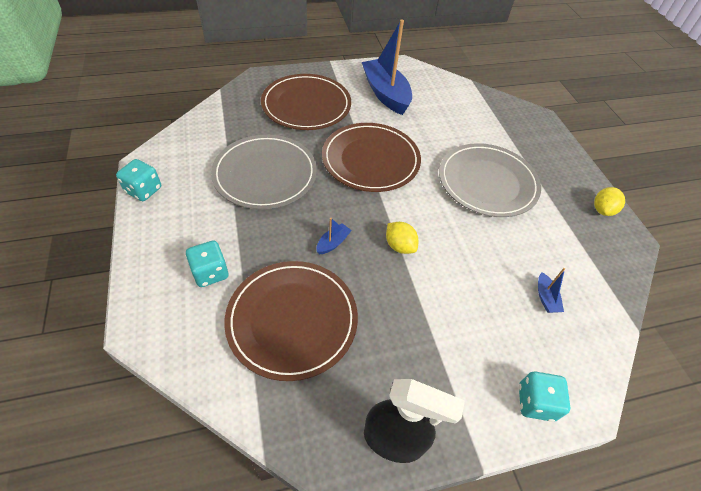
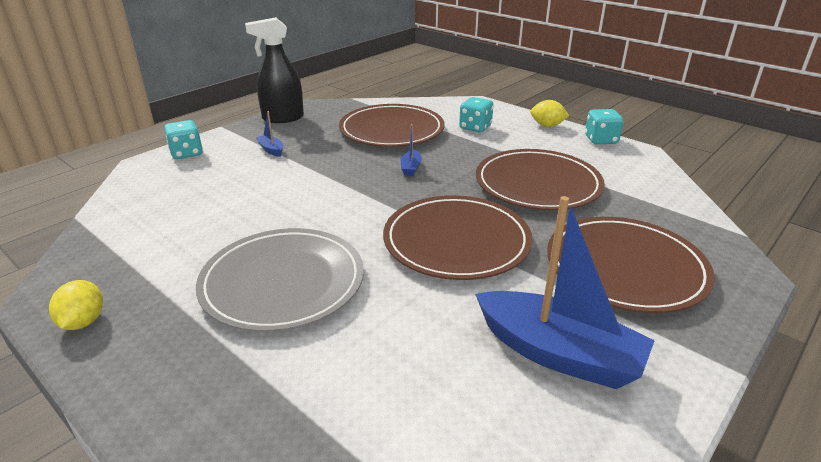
camera: 150 degrees right, 20 degrees down
(265, 174) = (537, 184): grey plate -> brown plate
(399, 246) = (349, 187): yellow lemon -> yellow lemon (547, 125)
(545, 298) = (180, 204): blue boat -> blue boat (271, 150)

